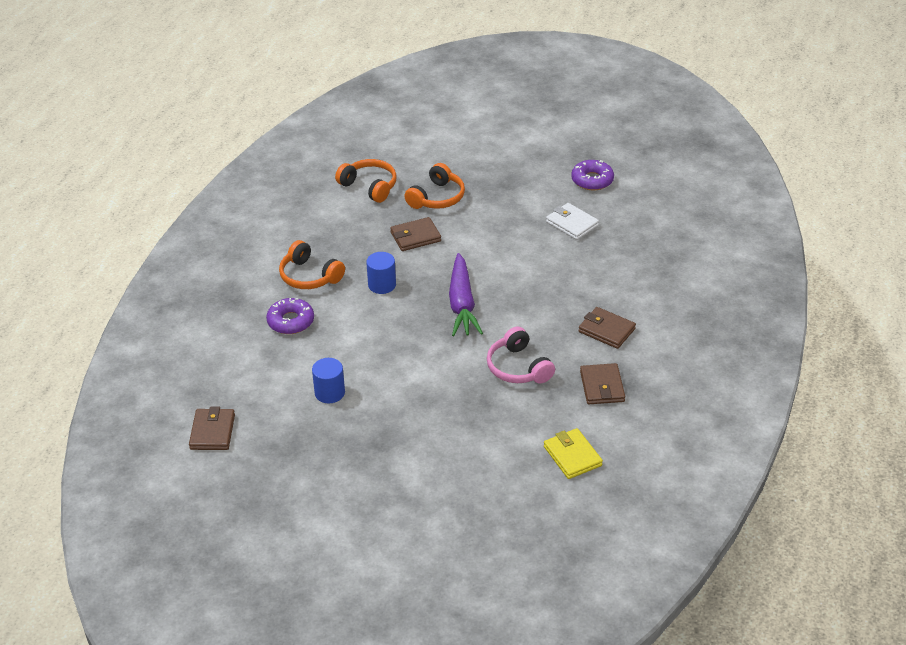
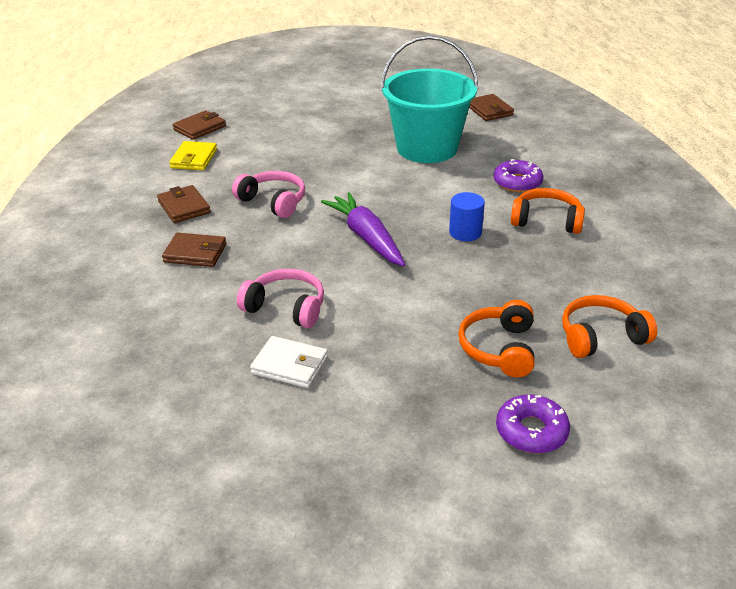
camera: 155 degrees right, 5 degrees down
(329, 393) = (427, 148): blue cylinder -> turquoise bucket
(369, 186) = (601, 337): orange headphones -> orange headphones turned 150 degrees clockwise
(415, 237) = (478, 290): brown wallet -> brown wallet (200, 128)
(556, 262) = (286, 308): none -> pink headphones
(572, 456) = (194, 159): yellow wallet -> yellow wallet turned 60 degrees clockwise
(592, 180) = (292, 451): purple donut -> purple donut (531, 431)

